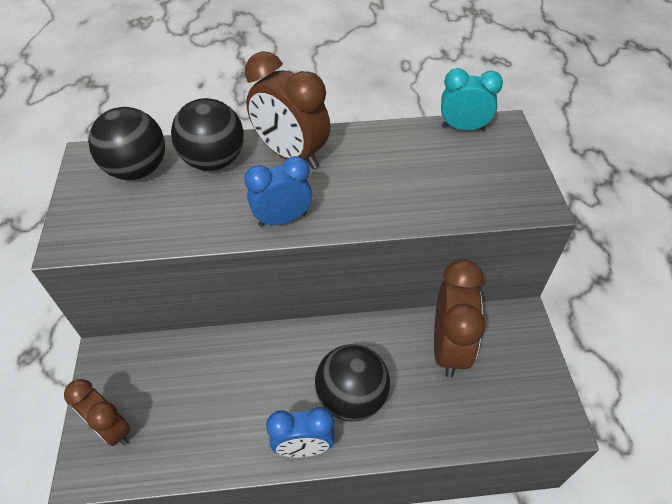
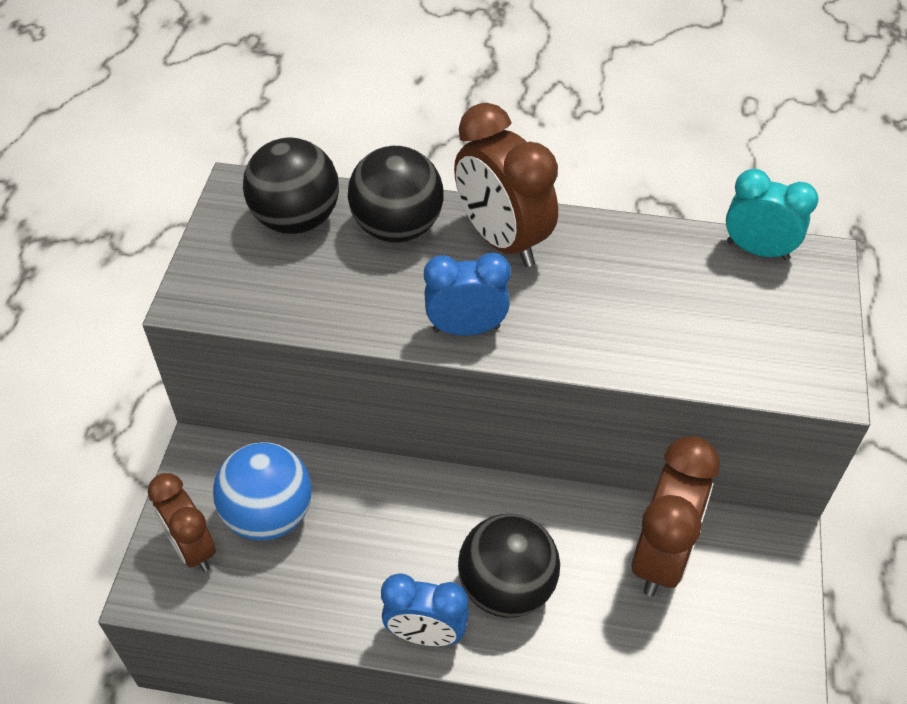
camera: 15 degrees right, 0 degrees up
(166, 389) = (269, 515): none -> blue ball

